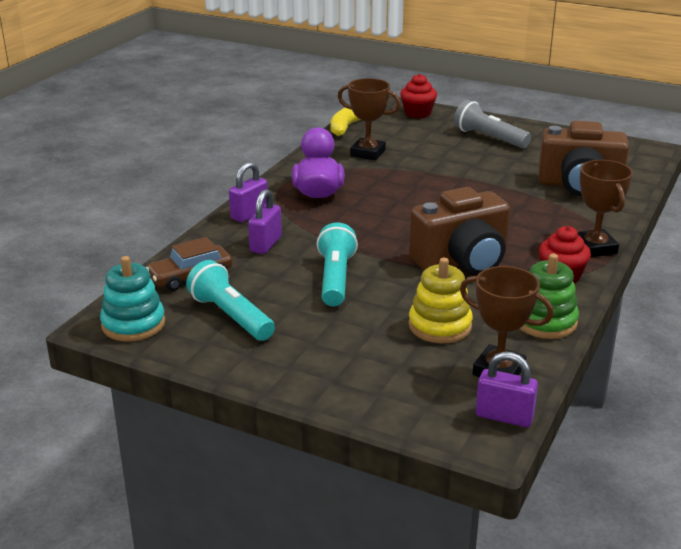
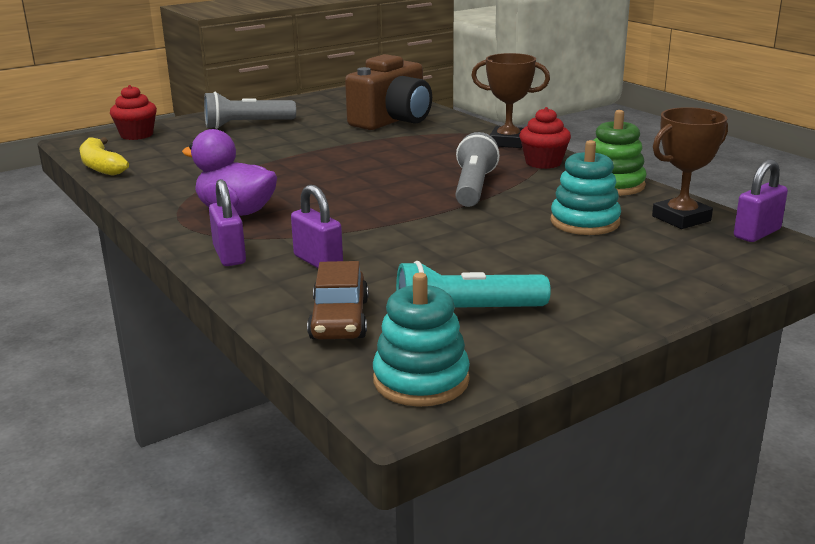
camera: 60 degrees left, 5 degrees down
(335, 278) = (442, 244): turquoise flashlight -> none
(367, 153) = (184, 172): brown trophy -> none
(440, 326) = (585, 222): yellow stacking toy -> turquoise stacking toy
(462, 261) = (473, 187): brown camera -> grey flashlight

